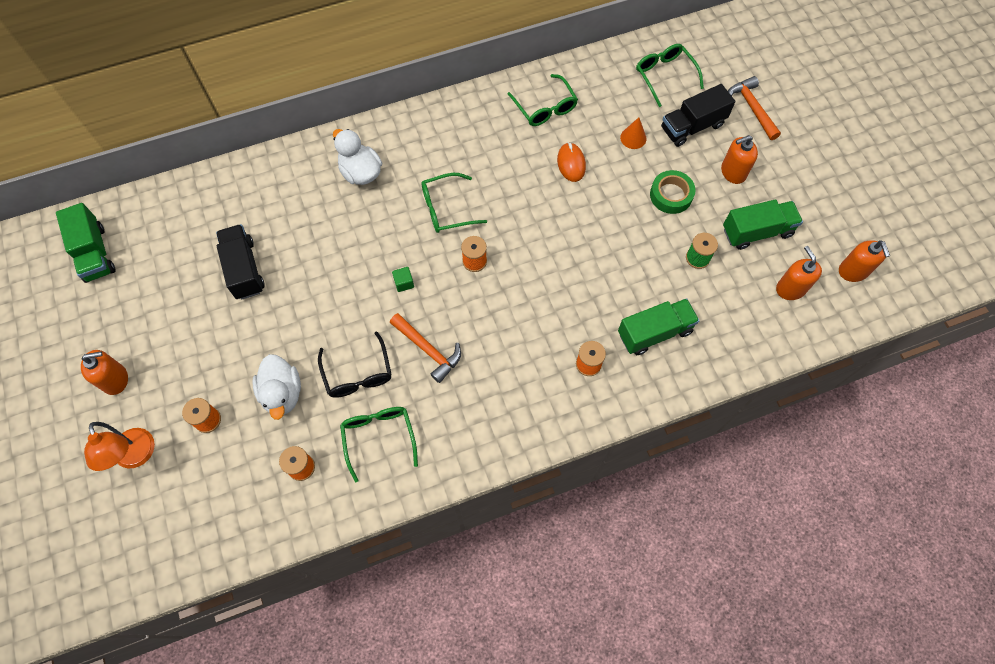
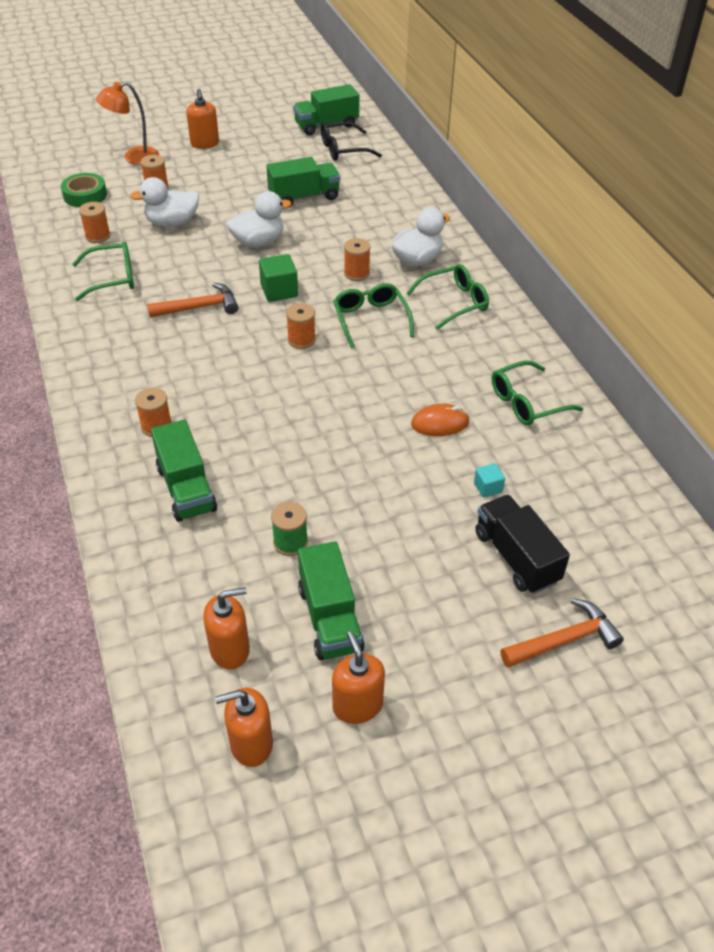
camera: 90 degrees right, 20 degrees down
(244, 269) = (304, 197): black truck -> green truck
(323, 306) = (258, 242): none -> white duck
(358, 373) = (182, 264): black glasses -> black glasses (343, 149)
(378, 220) = (356, 273): none -> orange spool
(404, 283) = (279, 291): green cube -> green cube, size x1.74
(428, 349) = (199, 307): orange hammer -> orange hammer turned 150 degrees counterclockwise
(633, 138) = (488, 487): orange cone -> turquoise cube
(664, 76) = (608, 532): green glasses -> green glasses (454, 302)
(671, 195) = (393, 522): green tape -> green tape (85, 195)
(733, 172) = (436, 600): orange soap dispenser -> orange soap dispenser (357, 705)

